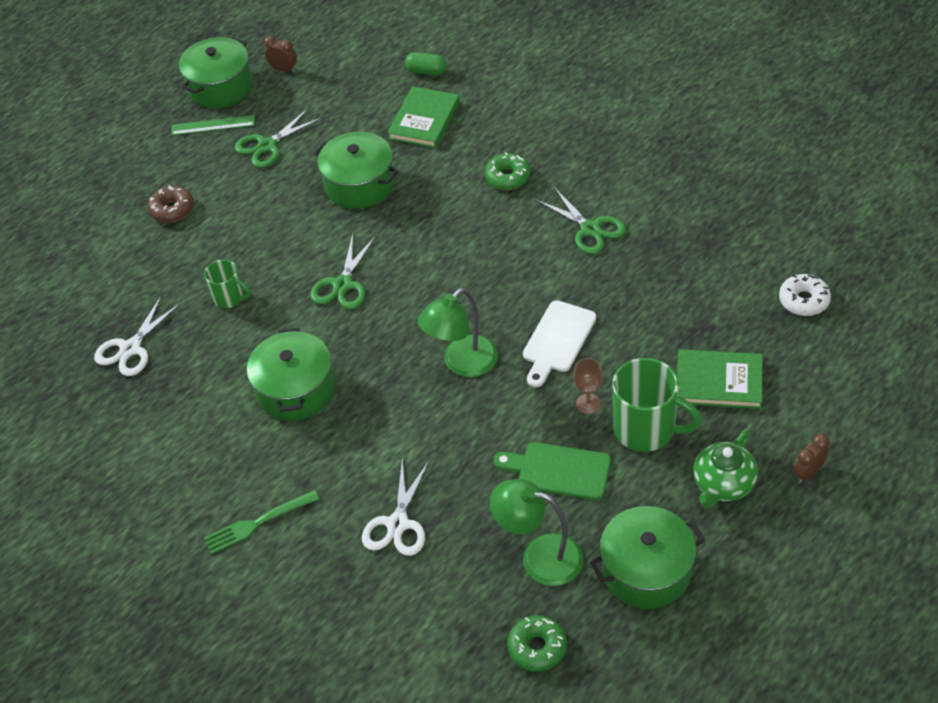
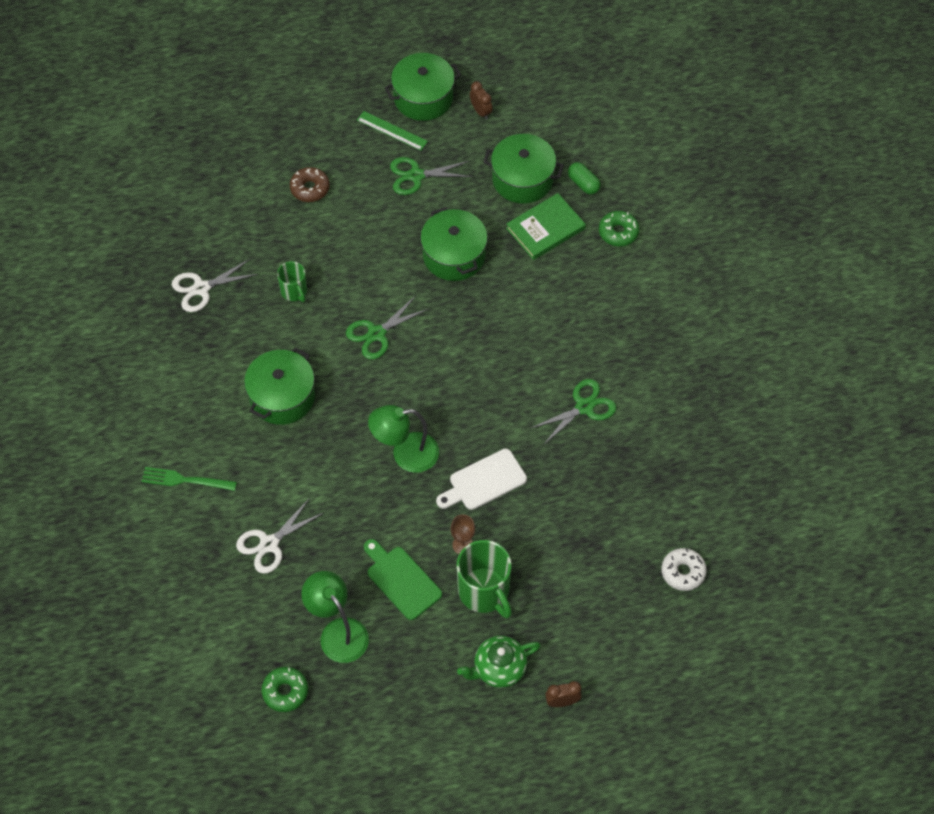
camera: 30 degrees right, 10 degrees up
(507, 177) = (563, 321): green donut -> green donut (618, 232)
(590, 229) = (584, 407): green scissors -> green scissors turned 120 degrees counterclockwise
(646, 571) = (396, 691): green pot -> green pot (522, 179)
(718, 382) = (565, 592): green book -> none

